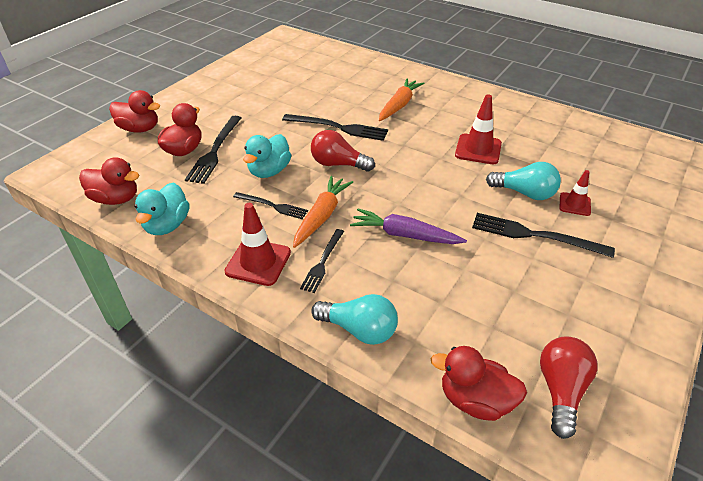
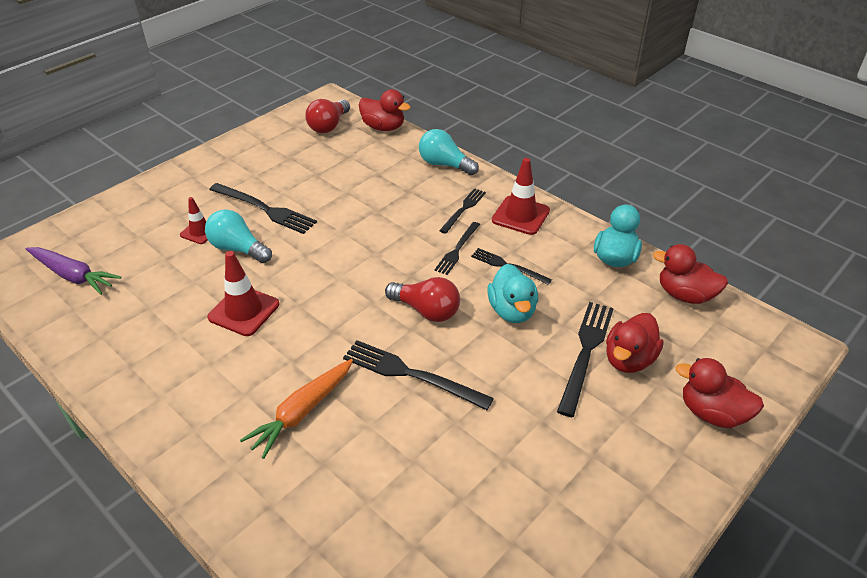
camera: 170 degrees left, 0 degrees up
(269, 171) = (512, 311): turquoise duck -> turquoise duck turned 135 degrees clockwise
(322, 216) = (457, 249): orange carrot -> black fork
(404, 235) = (383, 223): purple carrot -> purple carrot (73, 276)

